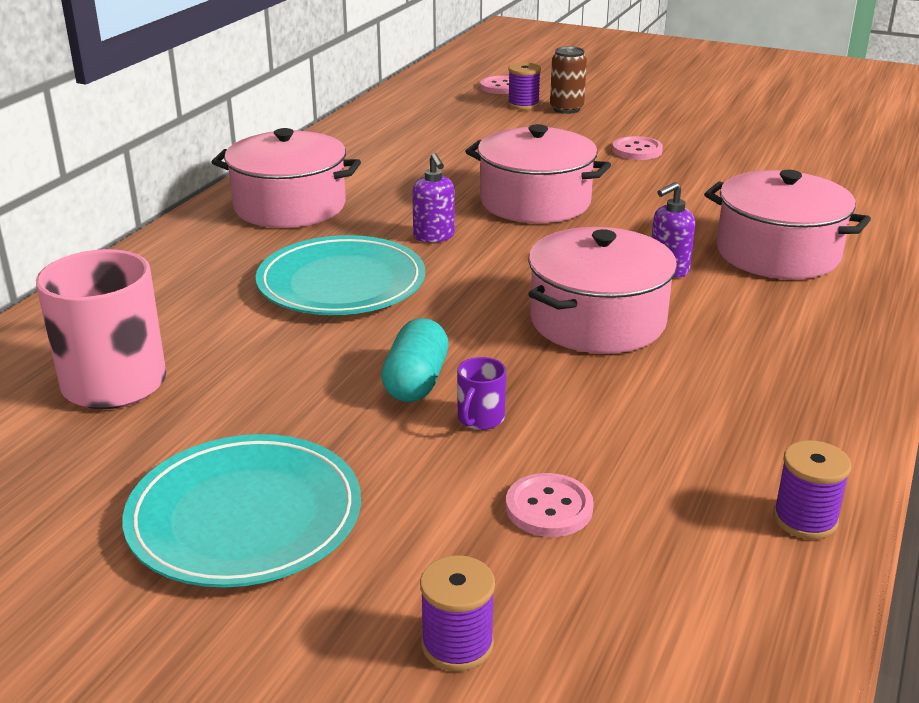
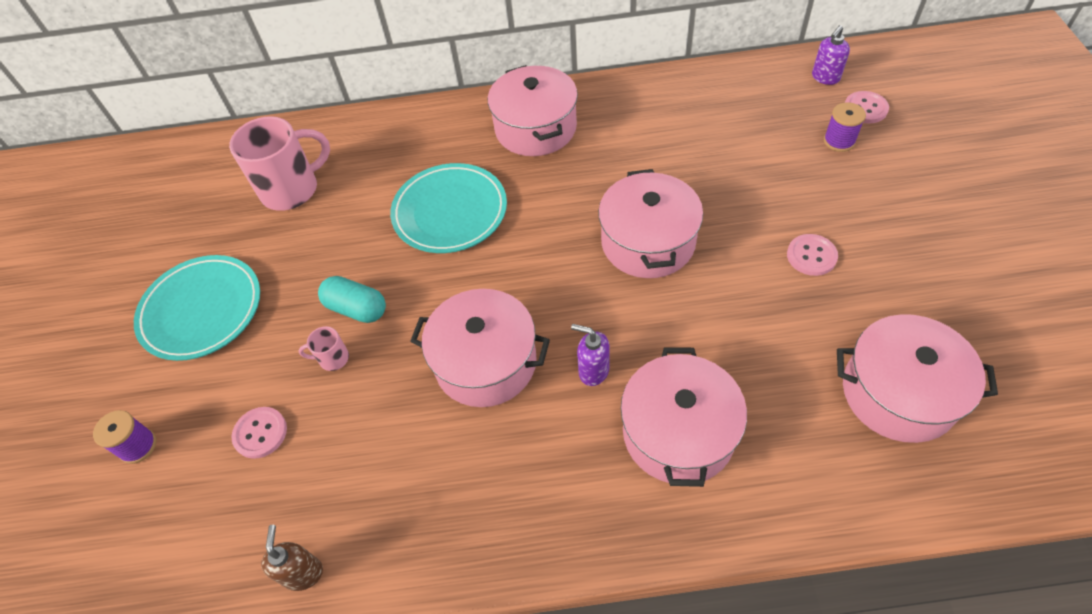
camera: 65 degrees right, 25 degrees up
(416, 382) = (356, 308): turquoise capsule -> turquoise capsule turned 45 degrees clockwise
(434, 236) = (546, 218): purple soap dispenser -> purple soap dispenser (825, 77)
(480, 419) = (333, 358): purple mug -> pink mug
(566, 109) = (859, 170): brown can -> none
(805, 519) = (303, 573): purple spool -> brown soap dispenser
(808, 166) = (898, 393): none -> pink pot

